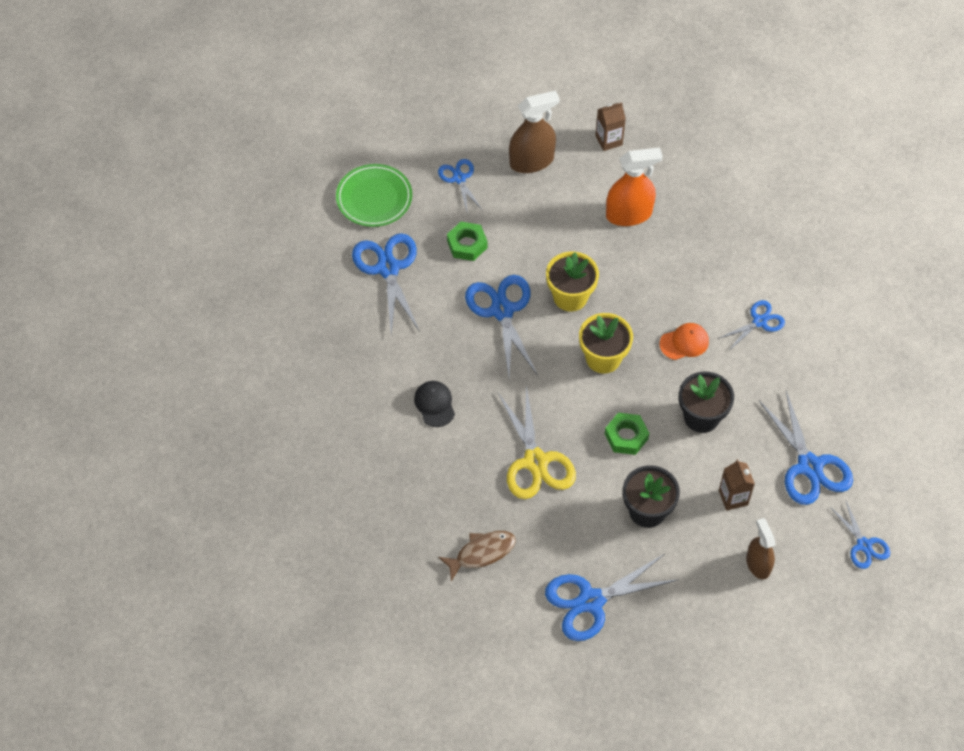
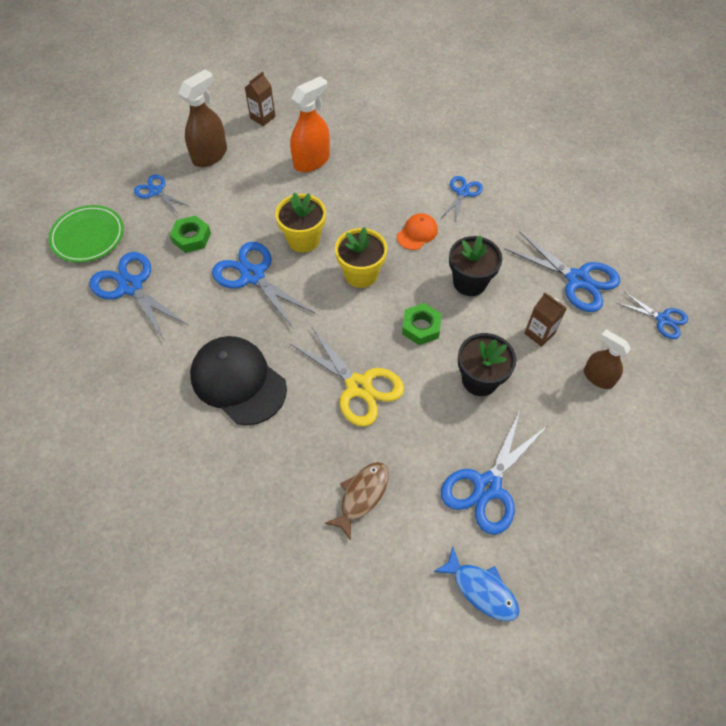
camera: 30 degrees left, 0 degrees up
(434, 404) = (238, 381): black cap -> black cap, size x2.01
(532, 673) = (481, 589): none -> blue fish

